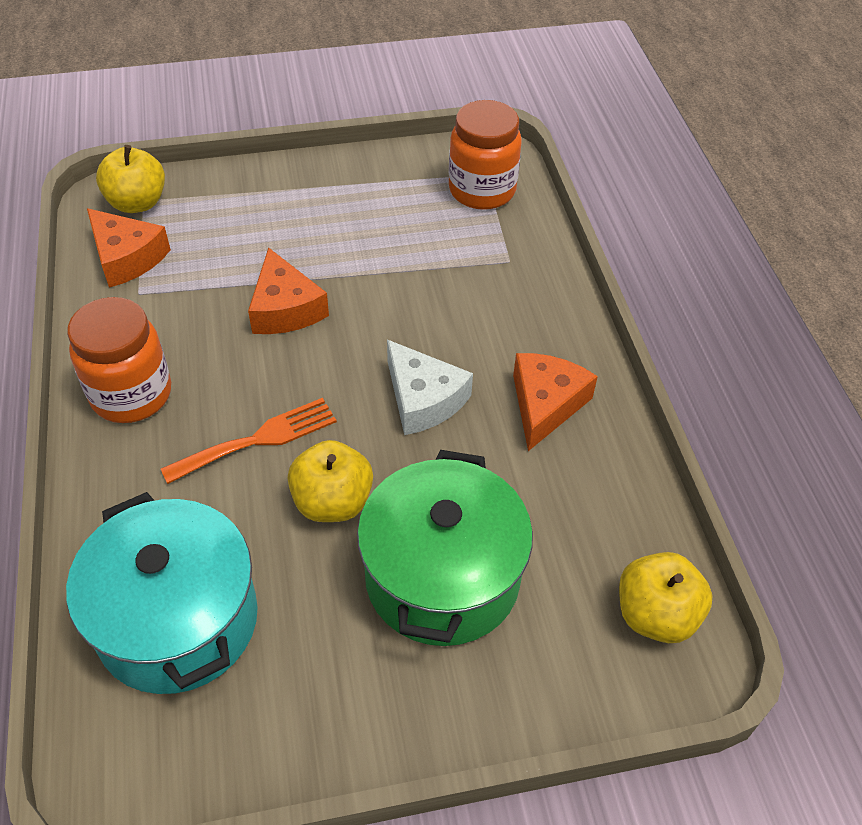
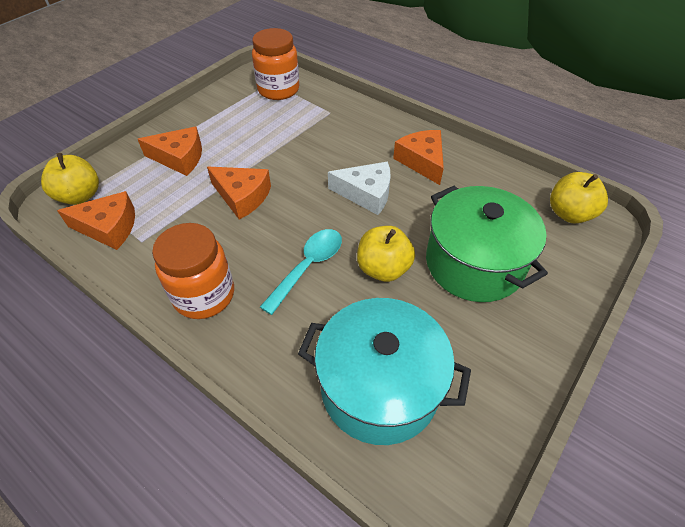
camera: 40 degrees left, 0 degrees up
(258, 439) = (308, 267): orange fork -> turquoise spoon
(273, 217) = (179, 158): none -> orange cheese

